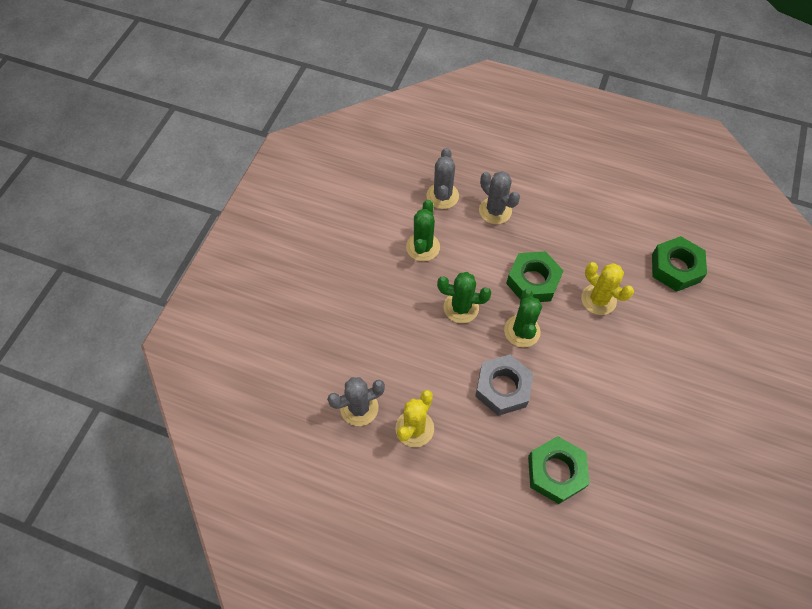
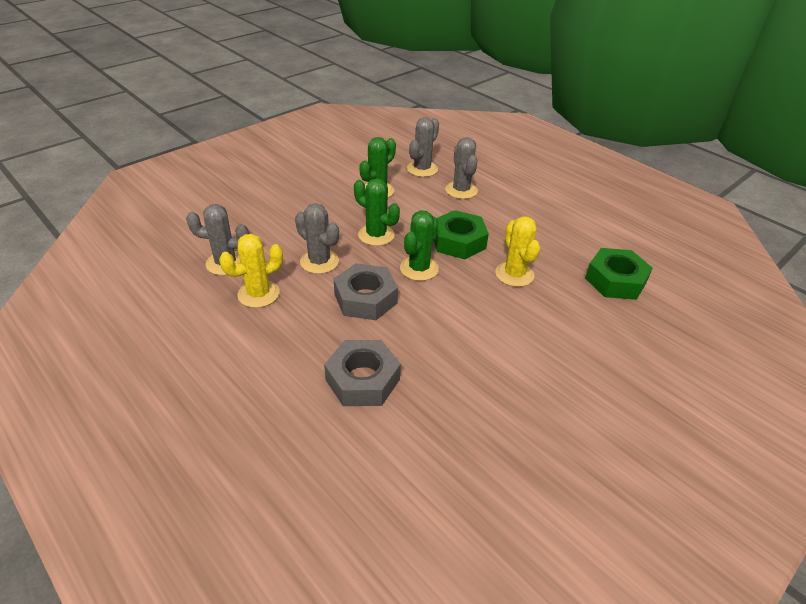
camera: 25 degrees right, 20 degrees down
(436, 365) = (319, 262): none -> grey cactus
(556, 472) = (362, 380): green nut -> grey nut

